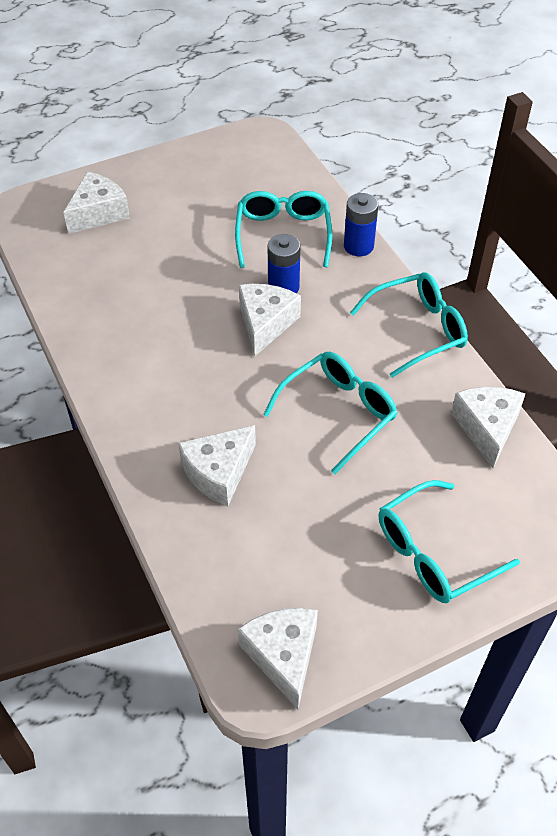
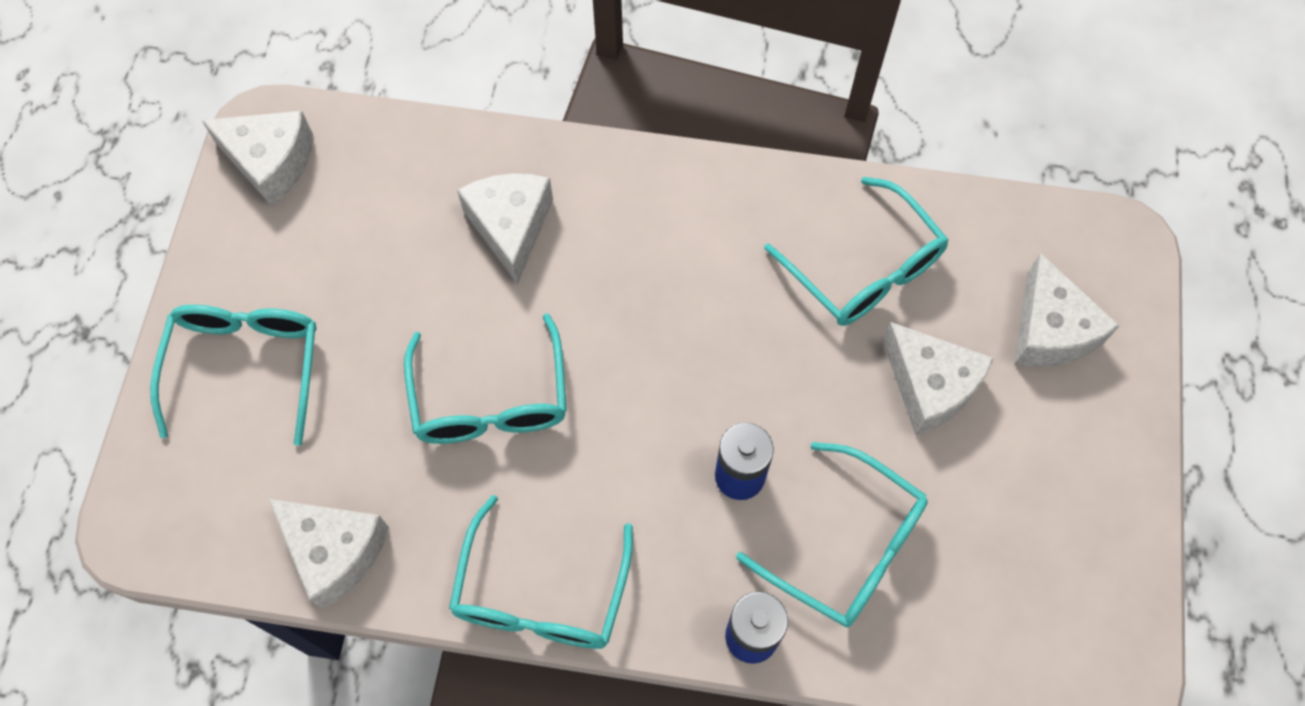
camera: 125 degrees right, 15 degrees up
(116, 295) = (864, 269): none -> turquoise glasses
(265, 323) = (691, 411): white cheese -> white cheese (930, 386)

